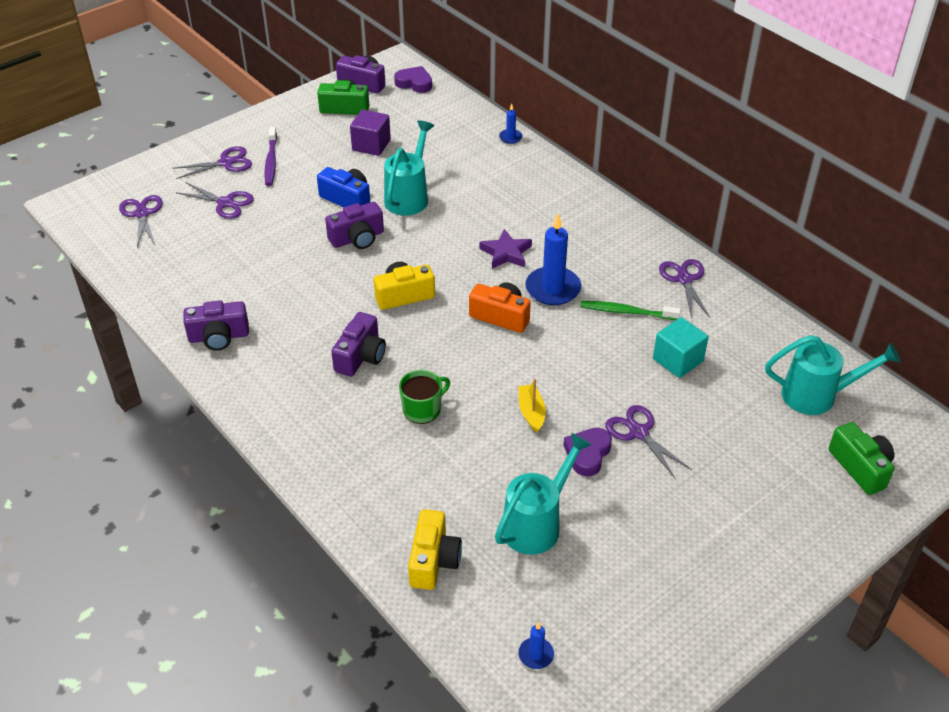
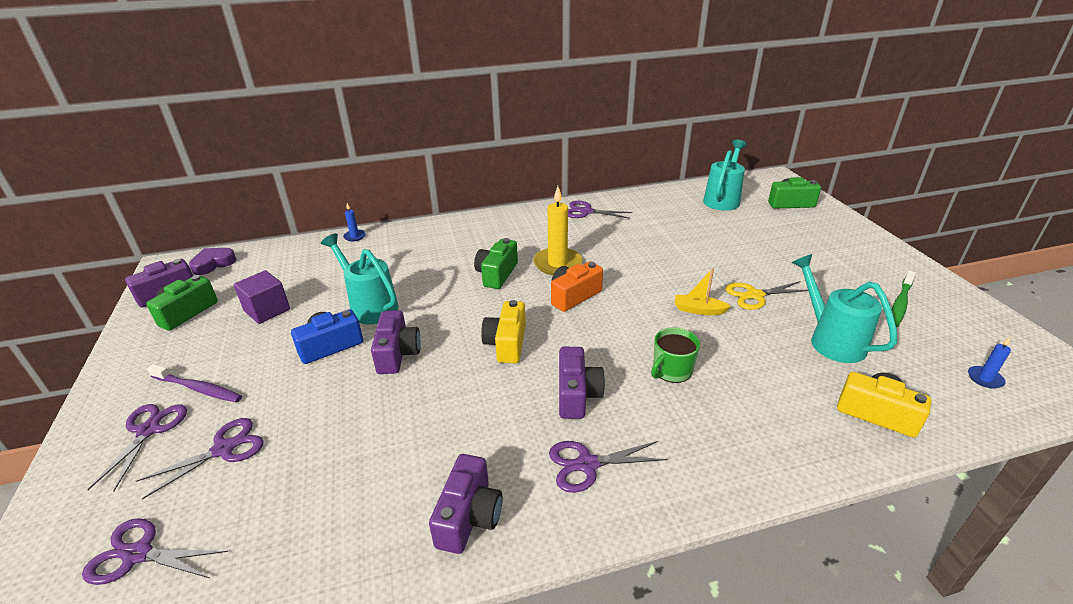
camera: 65 degrees left, 10 degrees down
(361, 356) = (577, 394): purple camera -> purple camera turned 45 degrees clockwise
(422, 409) = (671, 370): green mug -> green mug turned 120 degrees counterclockwise
(506, 253) = (497, 274): purple star -> green camera
(553, 289) = (557, 264): blue candle -> yellow candle
(587, 454) = (755, 295): purple heart -> yellow scissors
(627, 312) = (606, 240): green toothbrush -> green toothbrush (900, 303)
(638, 432) = (737, 268): purple scissors -> purple scissors (587, 465)
(678, 360) = (668, 234): turquoise cube -> none

